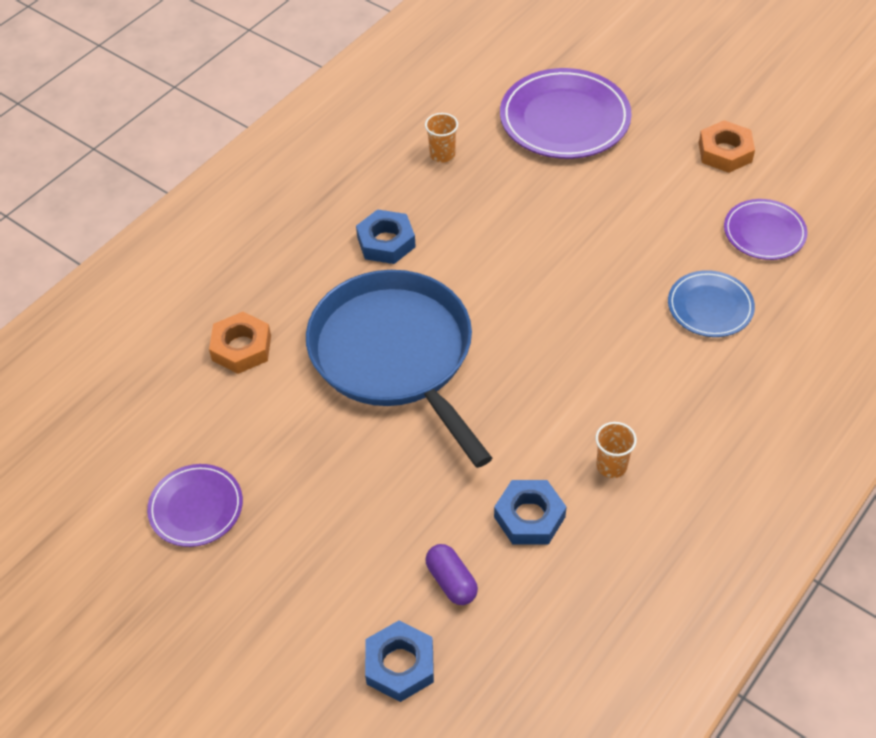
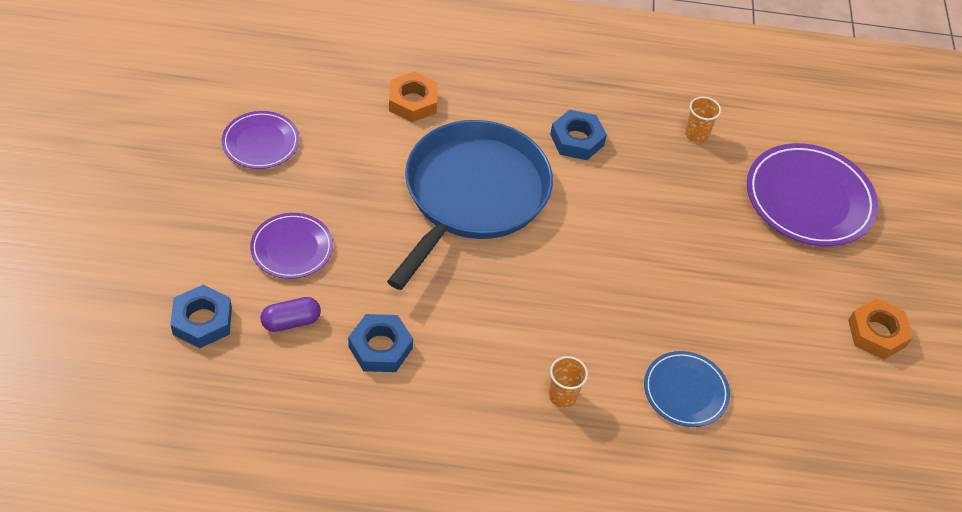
camera: 50 degrees right, 0 degrees up
(451, 581) = (291, 321): purple capsule -> purple capsule turned 45 degrees clockwise
(611, 466) = (466, 384): orange cup -> orange cup (562, 396)
(764, 232) = (806, 401): purple plate -> purple plate (292, 248)

